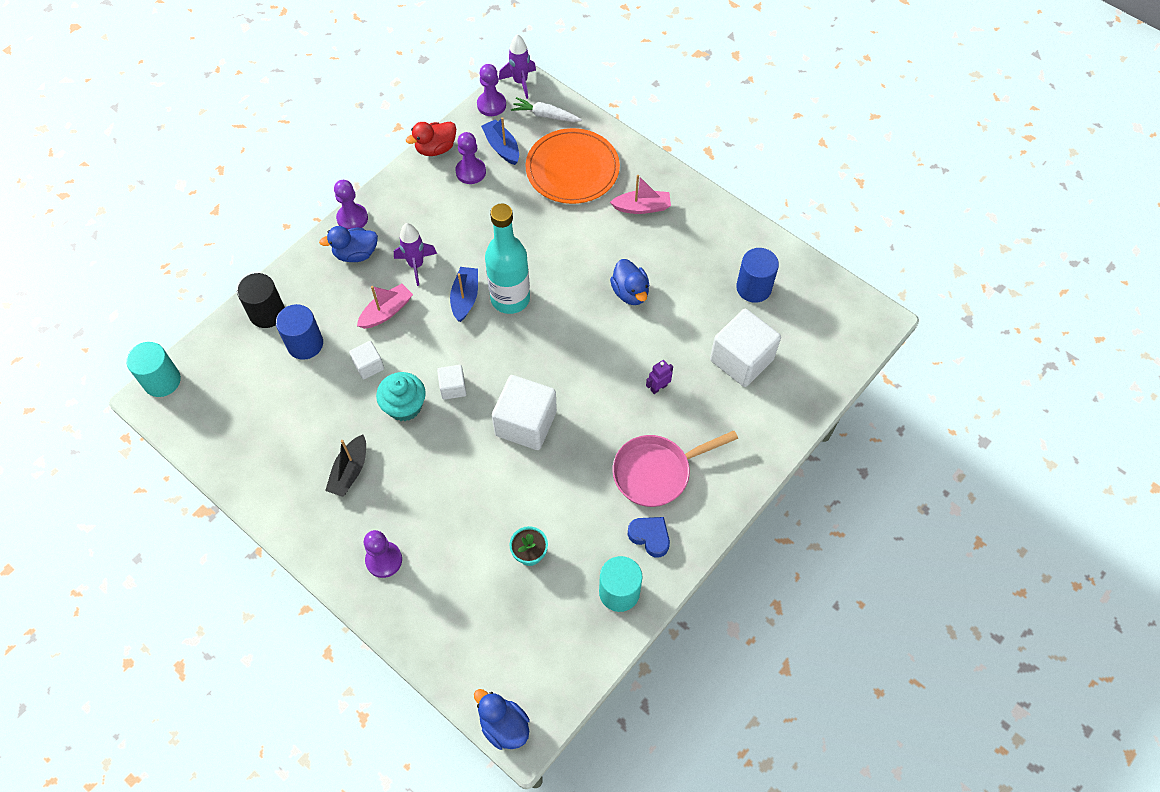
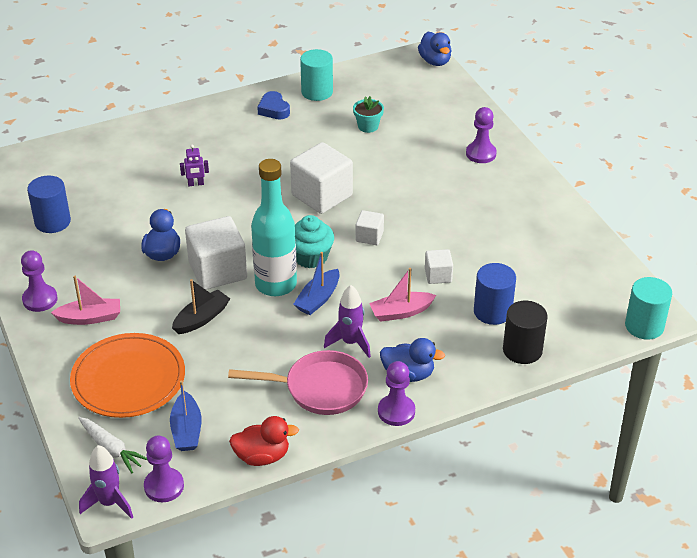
camera: 155 degrees left, 20 degrees down
(350, 471) = (486, 210): black boat -> black boat (201, 318)
(404, 406) = (419, 237): turquoise cupcake -> turquoise cupcake (311, 257)
(471, 172) = (239, 415): purple pawn -> purple pawn (40, 299)
(642, 207) = (90, 318): pink boat -> pink boat turned 150 degrees clockwise
(657, 472) = (240, 139): pink pan -> pink pan (319, 388)
(741, 359) = (112, 180): white cube -> white cube (217, 271)

